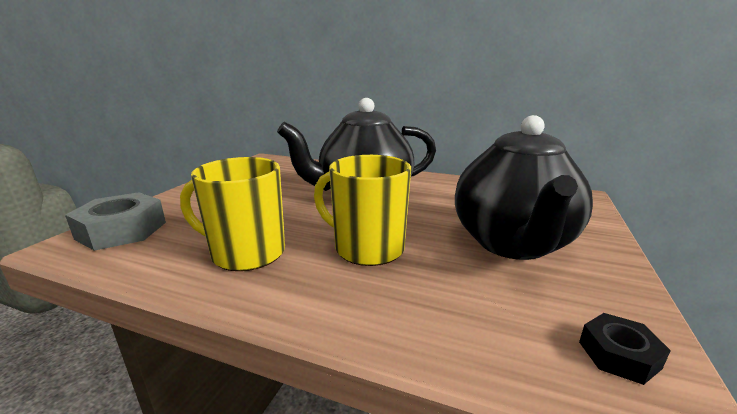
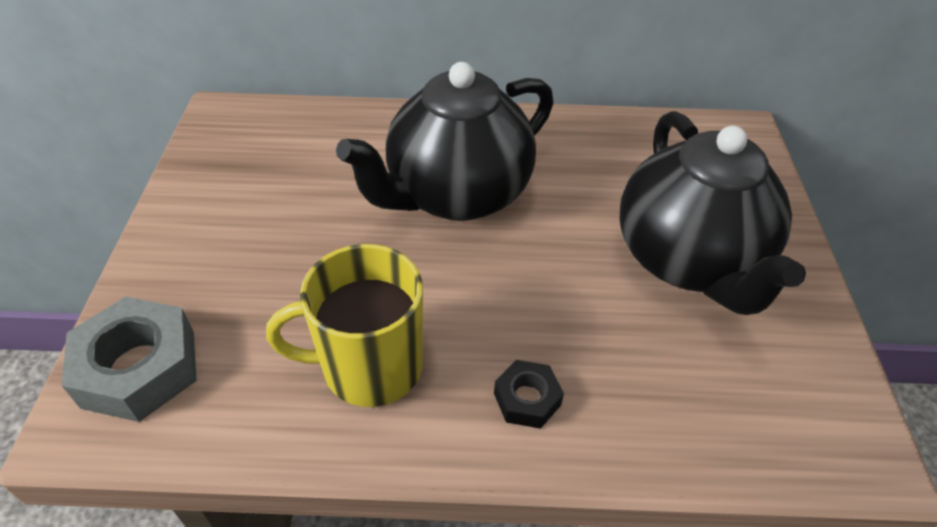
camera: 20 degrees left, 25 degrees up
(367, 248) = (520, 314): yellow mug -> none
(619, 355) = (822, 410): black nut -> black nut (527, 399)

